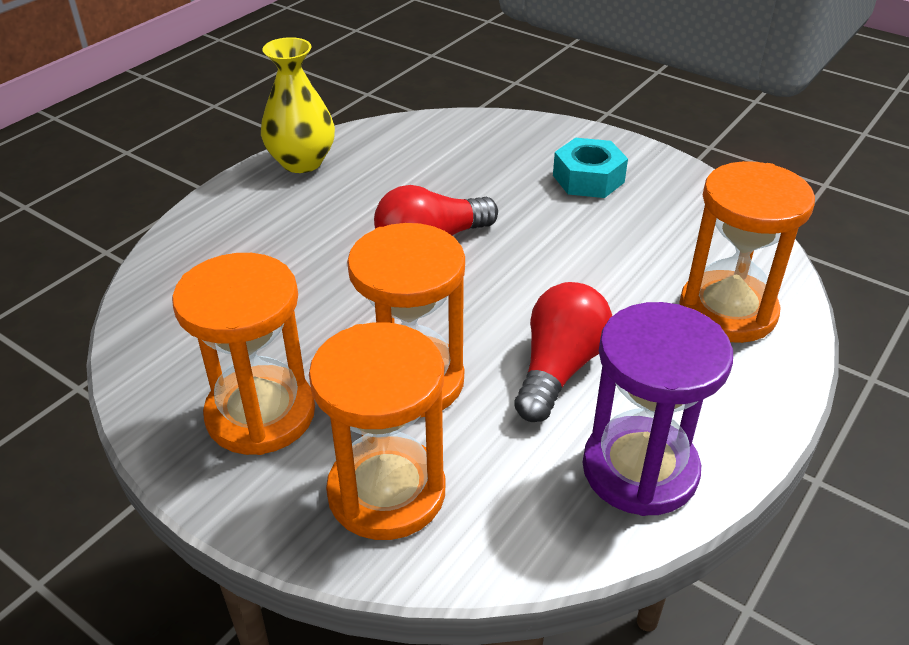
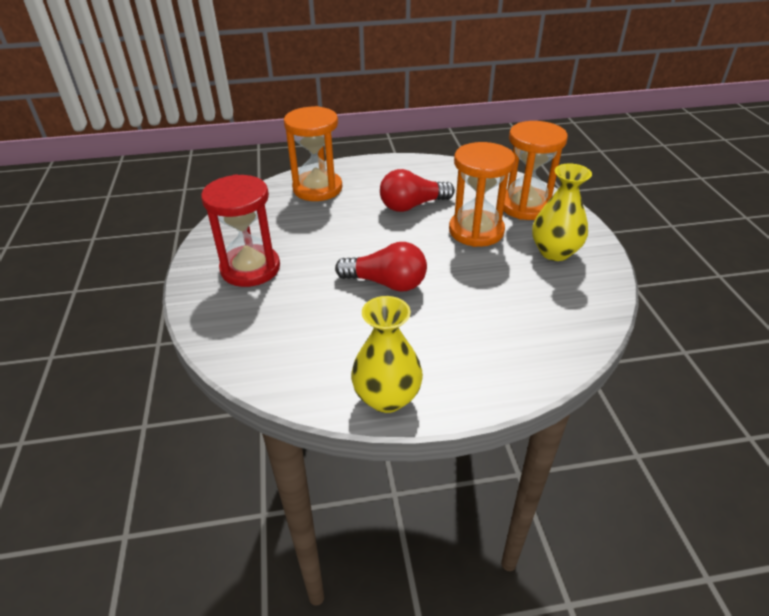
camera: 135 degrees left, 0 degrees up
(260, 414) = (554, 252): orange hourglass -> yellow vase
(588, 178) = (250, 268): turquoise nut -> red hourglass
(640, 469) = (431, 172): purple hourglass -> none

